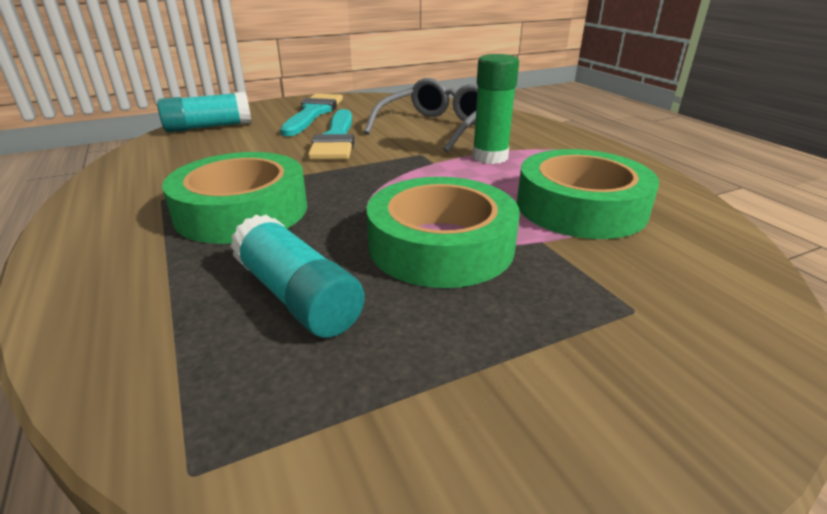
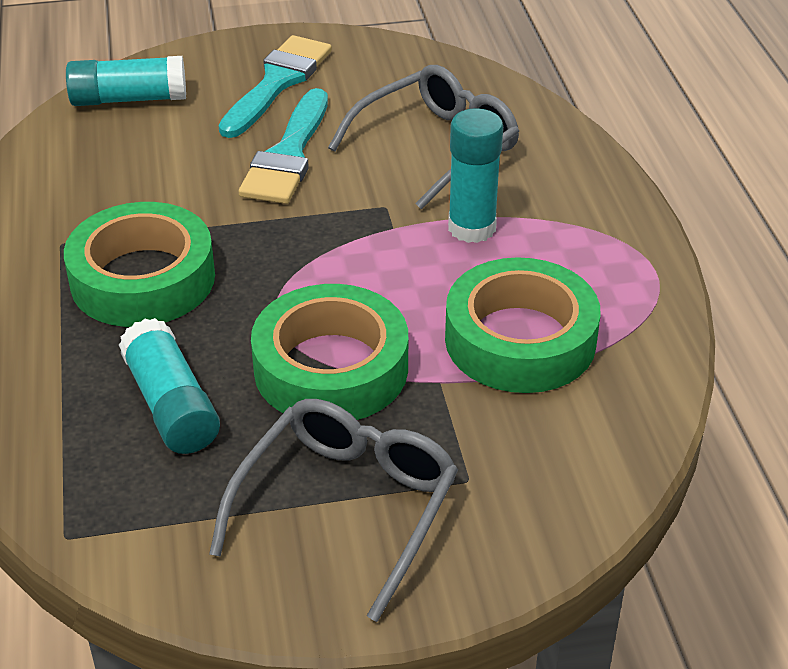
camera: 15 degrees right, 10 degrees up
(490, 157) = (472, 228): green glue stick -> turquoise glue stick
(538, 360) = (345, 508): none -> grey glasses

